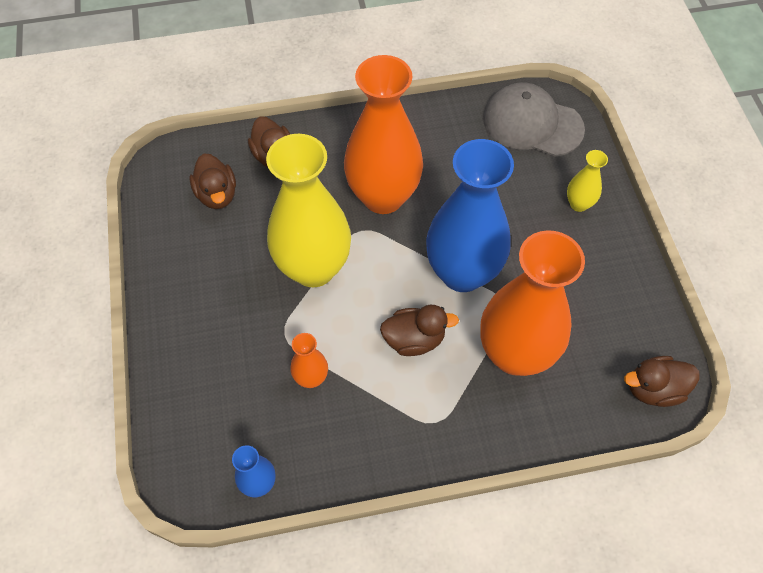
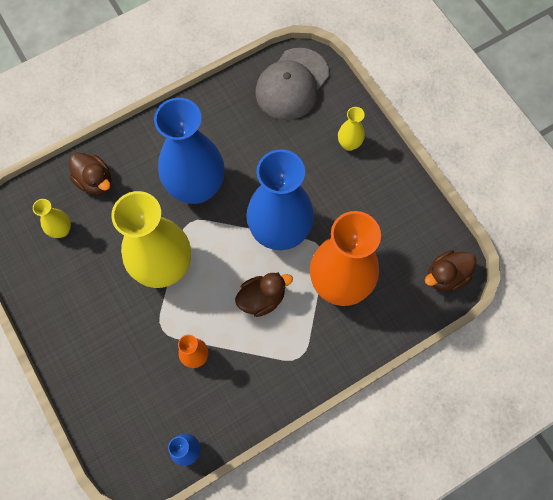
camera: 20 degrees left, 10 degrees up
(217, 194) = (61, 230): brown duck -> yellow vase
(383, 197) = (196, 187): orange vase -> blue vase
(532, 123) = (292, 84): grey cap -> grey cap turned 60 degrees counterclockwise

